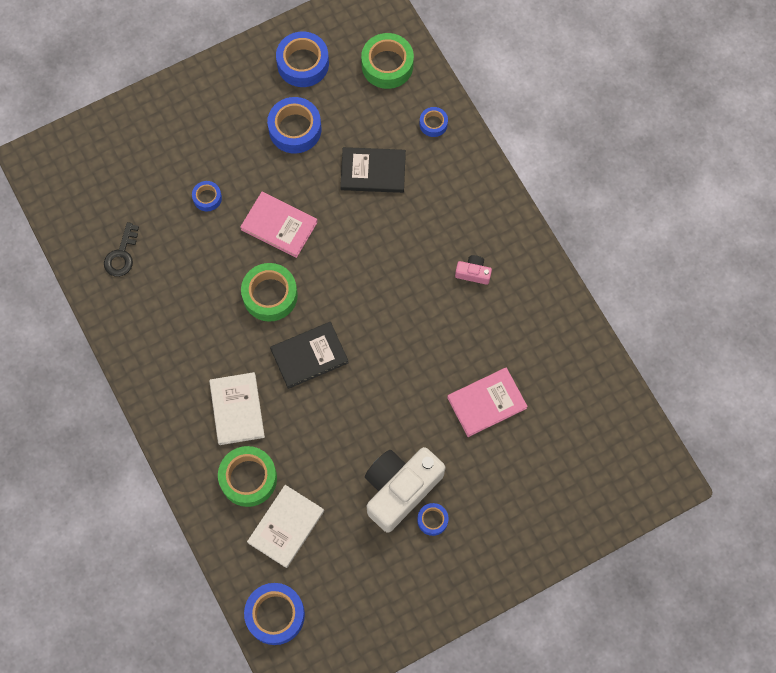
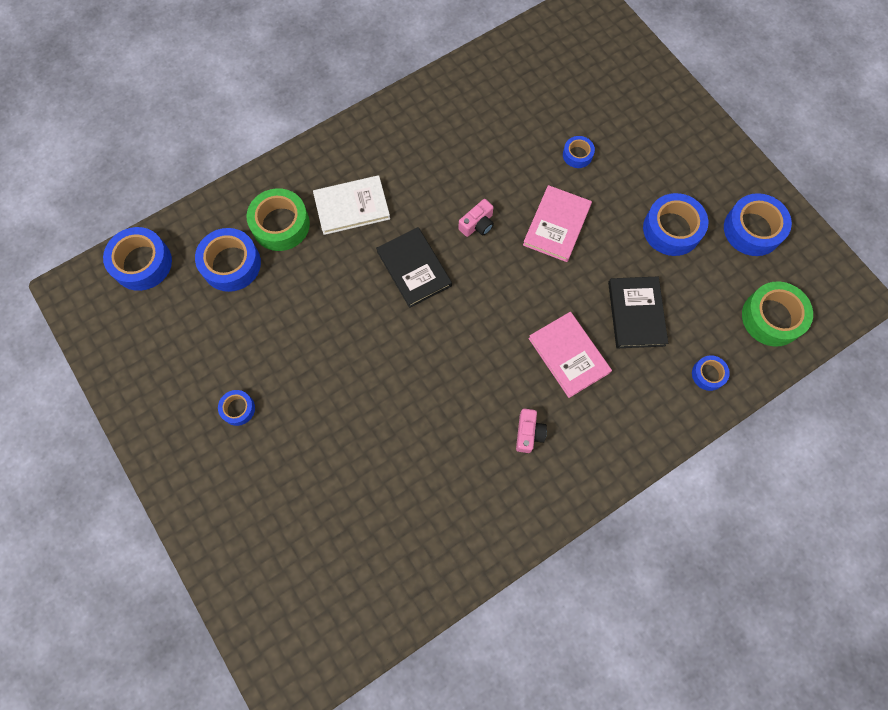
camera: 85 degrees right, 0 degrees up
(122, 255) = (504, 88): black key -> none
(270, 295) = (477, 224): green tape -> pink camera
(286, 526) = (231, 264): white book -> blue tape
(400, 489) = (272, 372): white camera -> none
(486, 403) = (373, 459): pink book -> pink book (568, 355)

